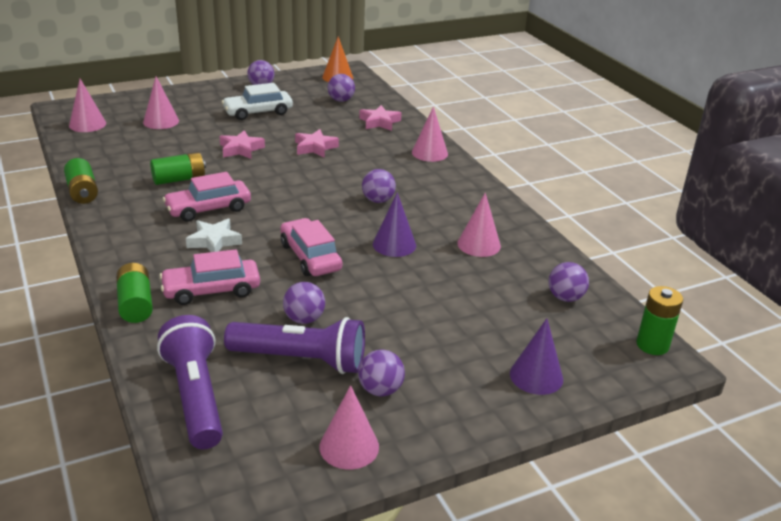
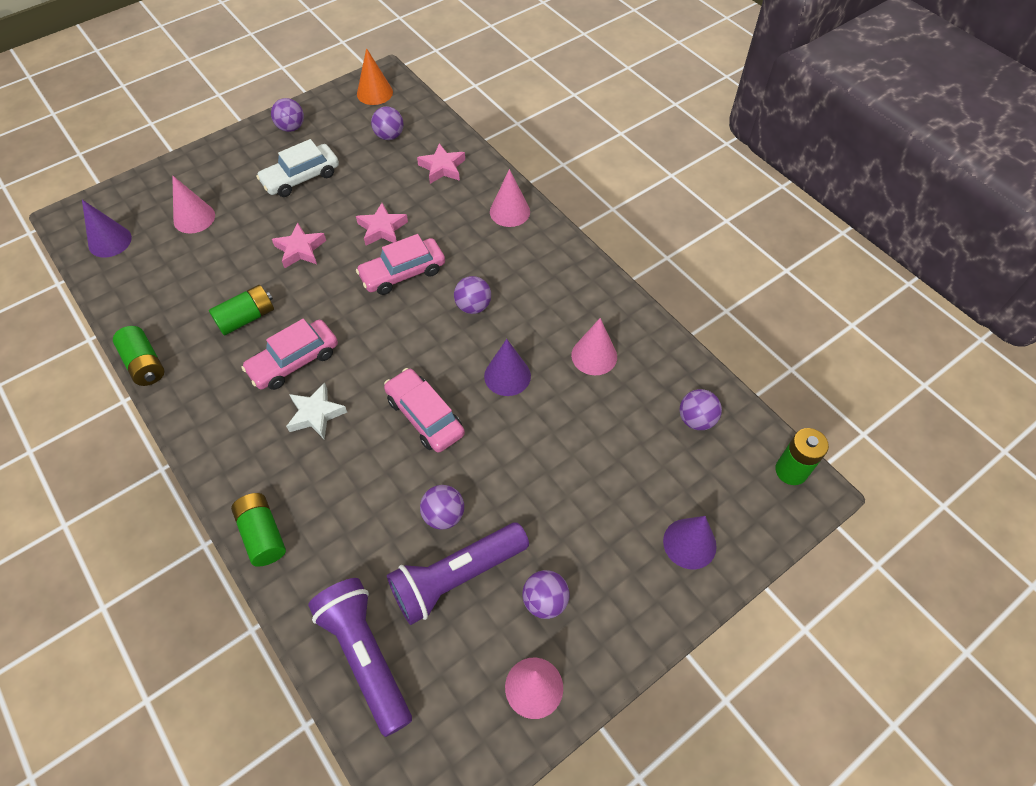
camera: 10 degrees left, 25 degrees up
(87, 124) = (110, 241): pink cone -> purple cone
(211, 290) = (336, 493): pink car -> pink car (403, 273)
(301, 360) = (456, 577): purple flashlight -> purple flashlight turned 150 degrees clockwise

